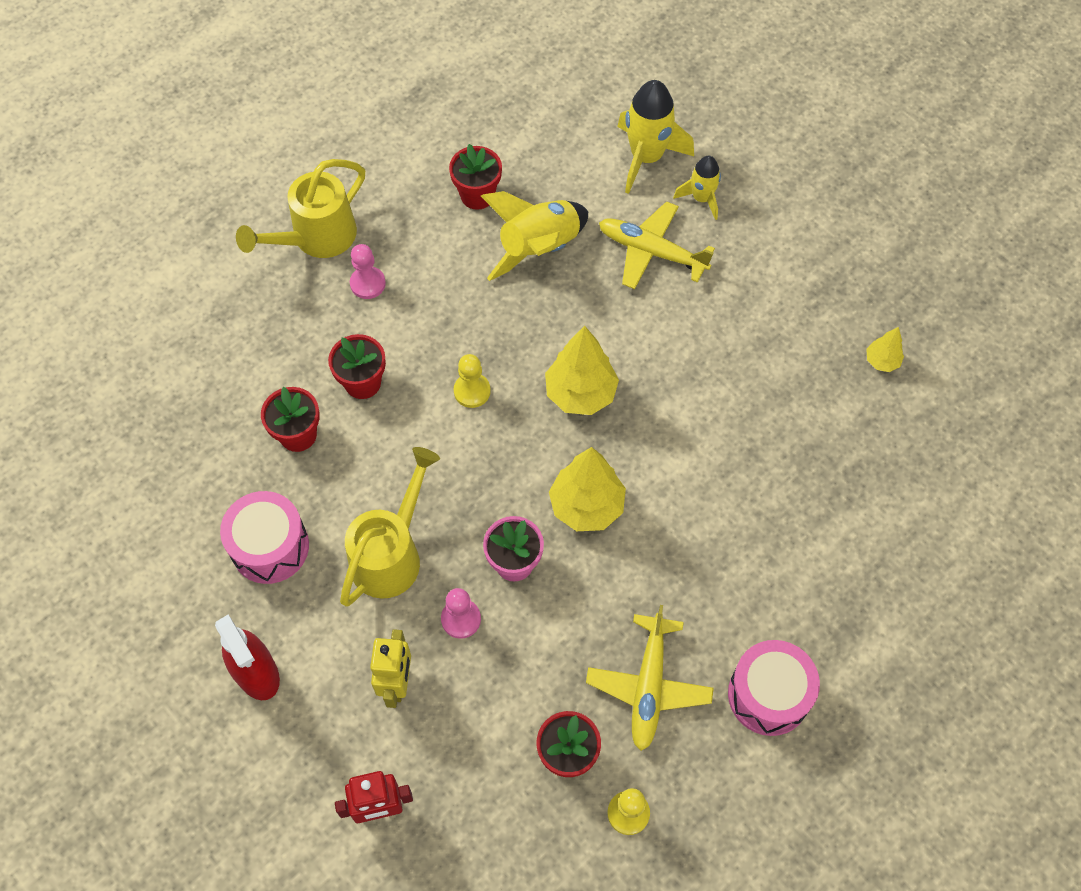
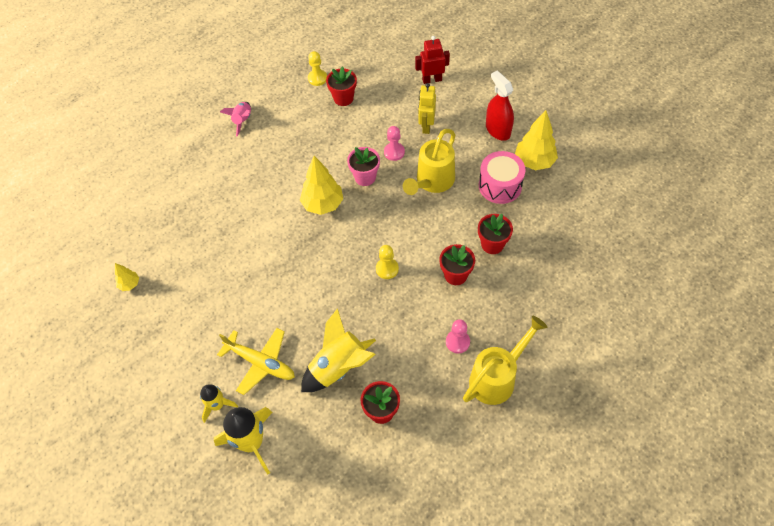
camera: 175 degrees left, 5 degrees down
(580, 393) = (320, 267): yellow tree -> yellow tree (534, 161)
(649, 685) = (300, 124): yellow plane -> none
(768, 695) = (242, 120): pink drum -> pink rocket

